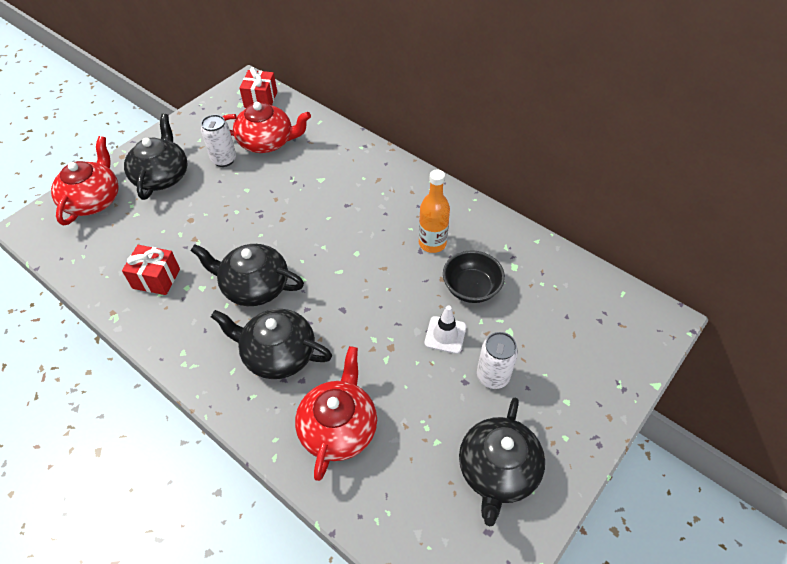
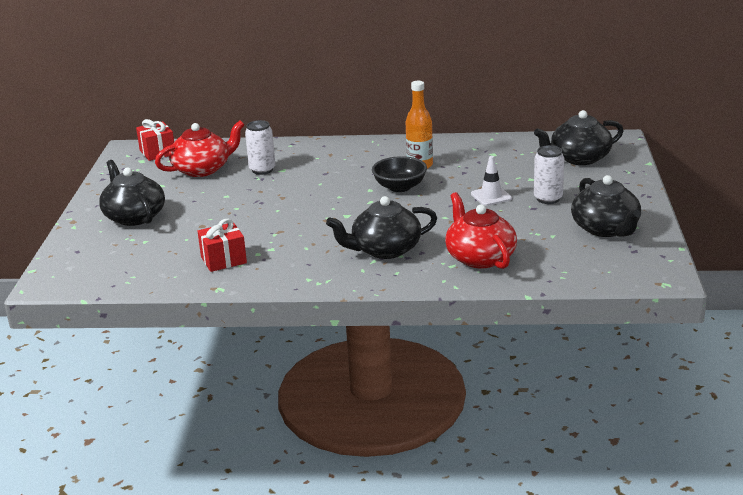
camera: 35 degrees left, 25 degrees down
(93, 200) = (88, 250): red teapot -> none
(224, 160) = (178, 190): white can -> white can (262, 170)
(254, 286) = (314, 232): black teapot -> black teapot (579, 158)
(471, 288) = (478, 172): black bowl -> black bowl (400, 187)

